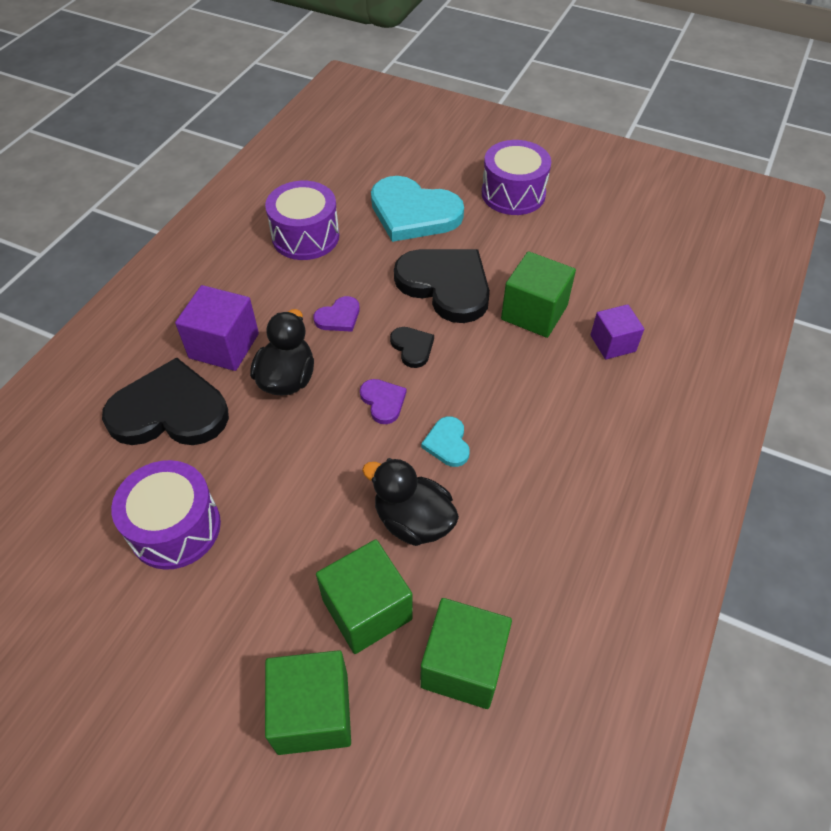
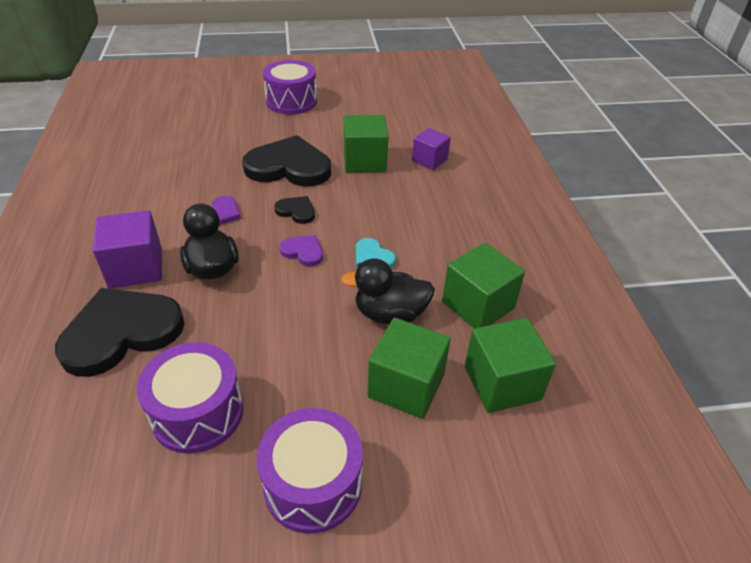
camera: 35 degrees left, 10 degrees down
(305, 236) = (149, 173): purple drum -> purple drum (313, 484)
(313, 712) = (426, 476): green cube -> green cube (478, 305)
(413, 213) = (227, 133): turquoise heart -> none

